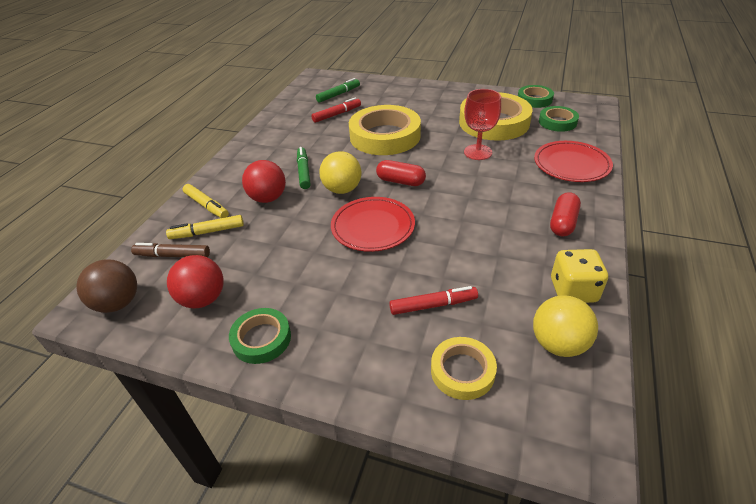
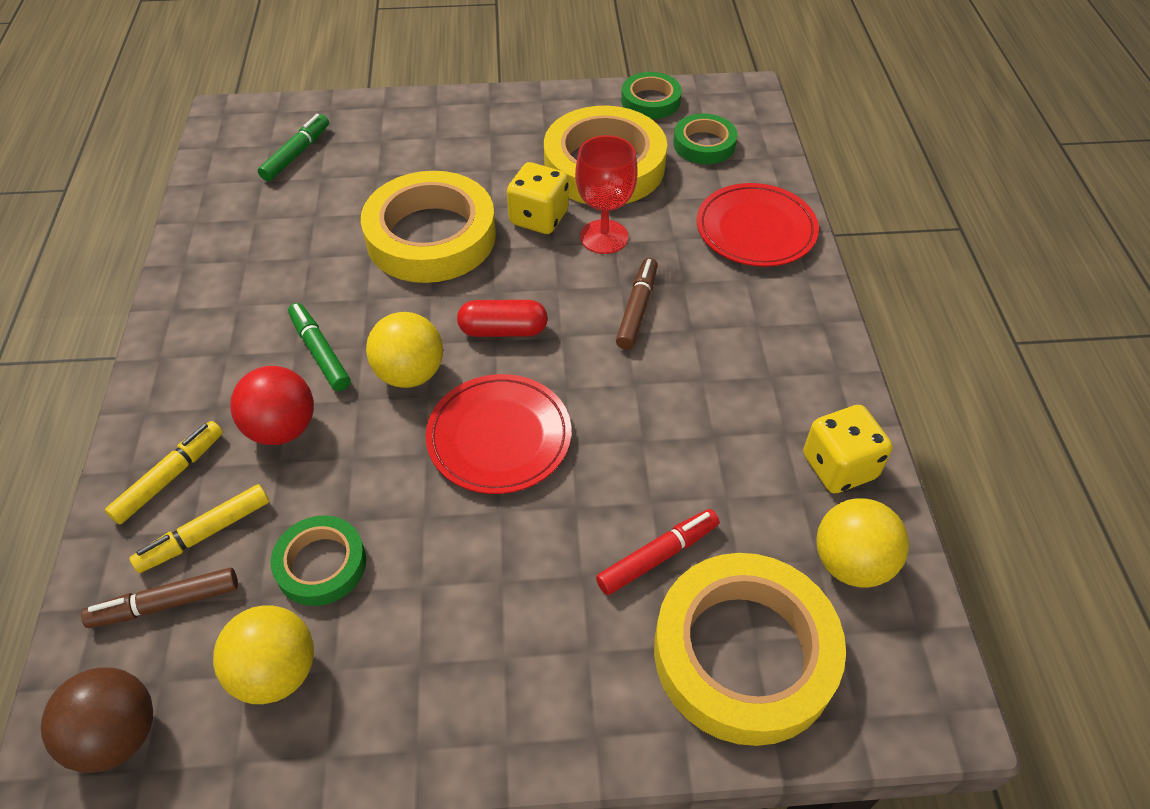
camera: 25 degrees left, 10 degrees up
(203, 299) = (276, 671): red ball -> yellow ball
(206, 206) = (170, 477): yellow marker -> yellow marker turned 75 degrees counterclockwise
(261, 339) = (420, 709): green tape -> green tape (321, 564)
(337, 114) = (317, 204): red marker -> none
(445, 138) = (539, 218): none -> yellow dice
(462, 371) = (744, 653): yellow tape -> yellow tape, size x1.91
(480, 187) = (637, 309): none -> brown marker
(562, 223) = (783, 347): red capsule -> none

